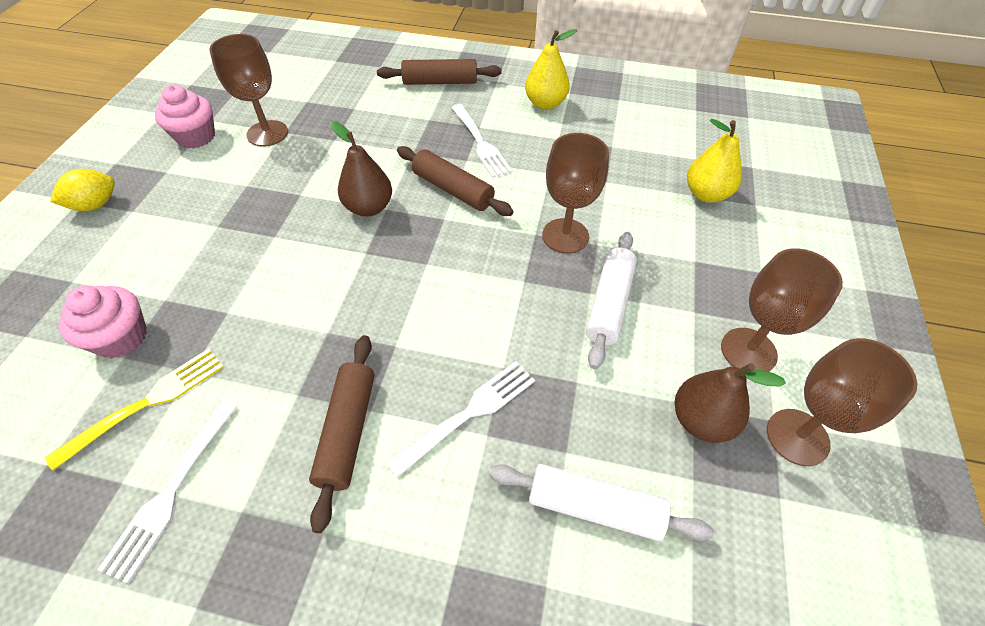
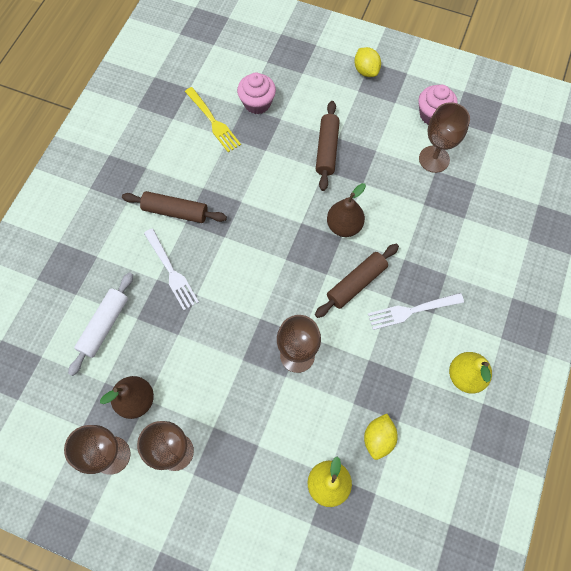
camera: 100 degrees right, 15 degrees up
(172, 491) = (163, 139): white fork -> none
(440, 82) = (502, 288): brown rolling pin -> brown rolling pin (327, 149)
(609, 304) = (231, 370): white rolling pin -> none
(637, 160) = (378, 438): none -> yellow lemon

